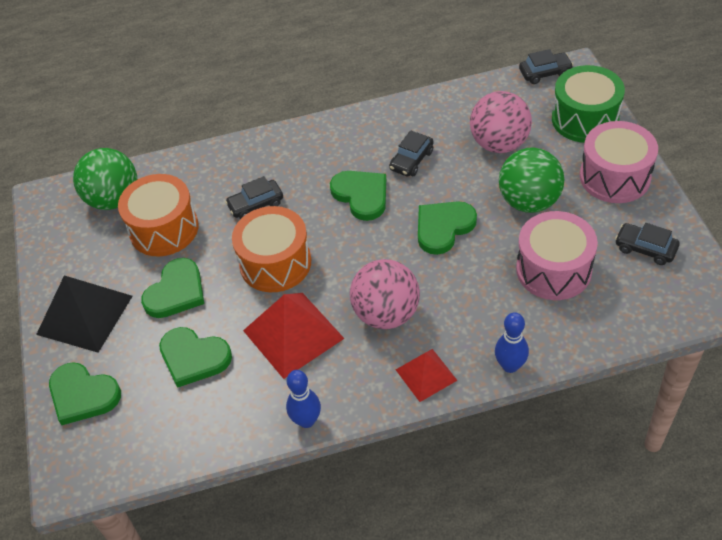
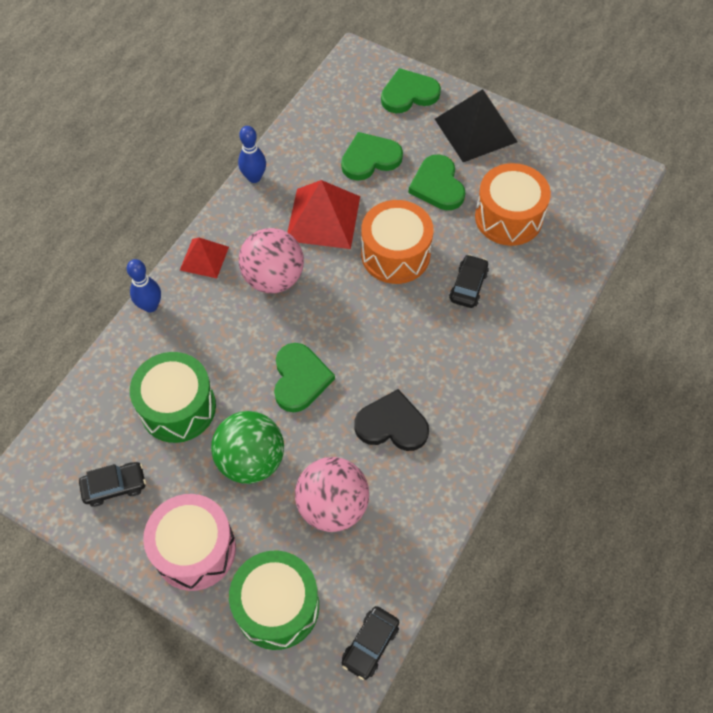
camera: 130 degrees right, 10 degrees up
(114, 199) = (577, 209): green ball -> none
(361, 195) = (396, 357): green heart -> none
(411, 160) = (392, 424): black car -> black heart
(553, 270) = (178, 407): pink drum -> green drum

